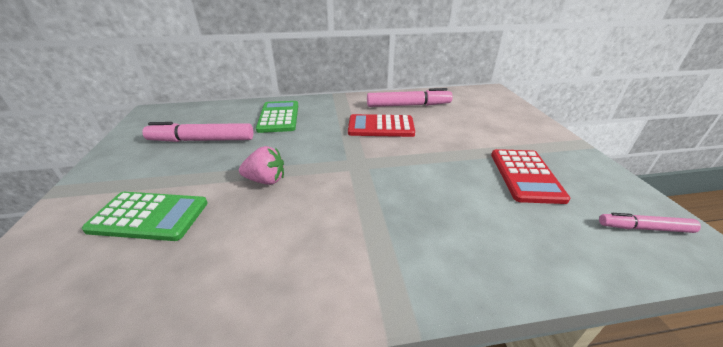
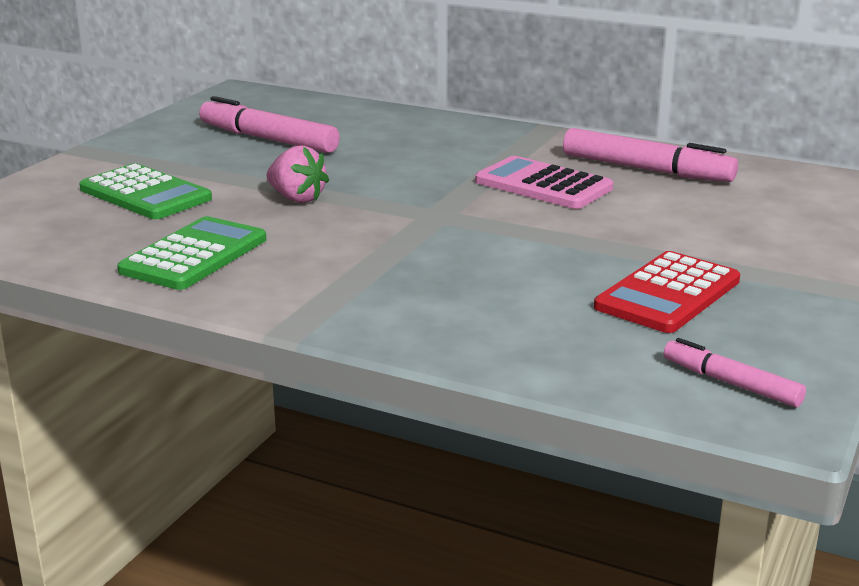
camera: 35 degrees right, 10 degrees down
(279, 117) = (403, 137): green calculator -> green calculator (194, 255)
(381, 126) = (543, 185): red calculator -> pink calculator

